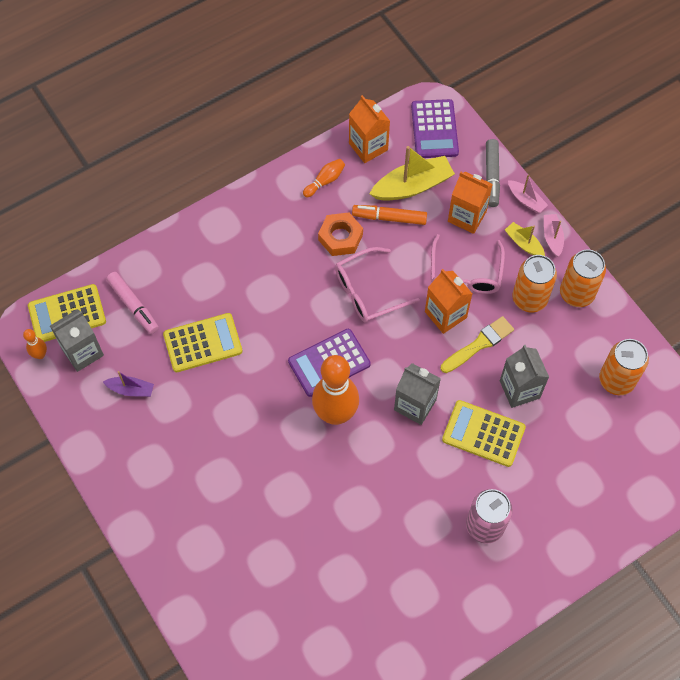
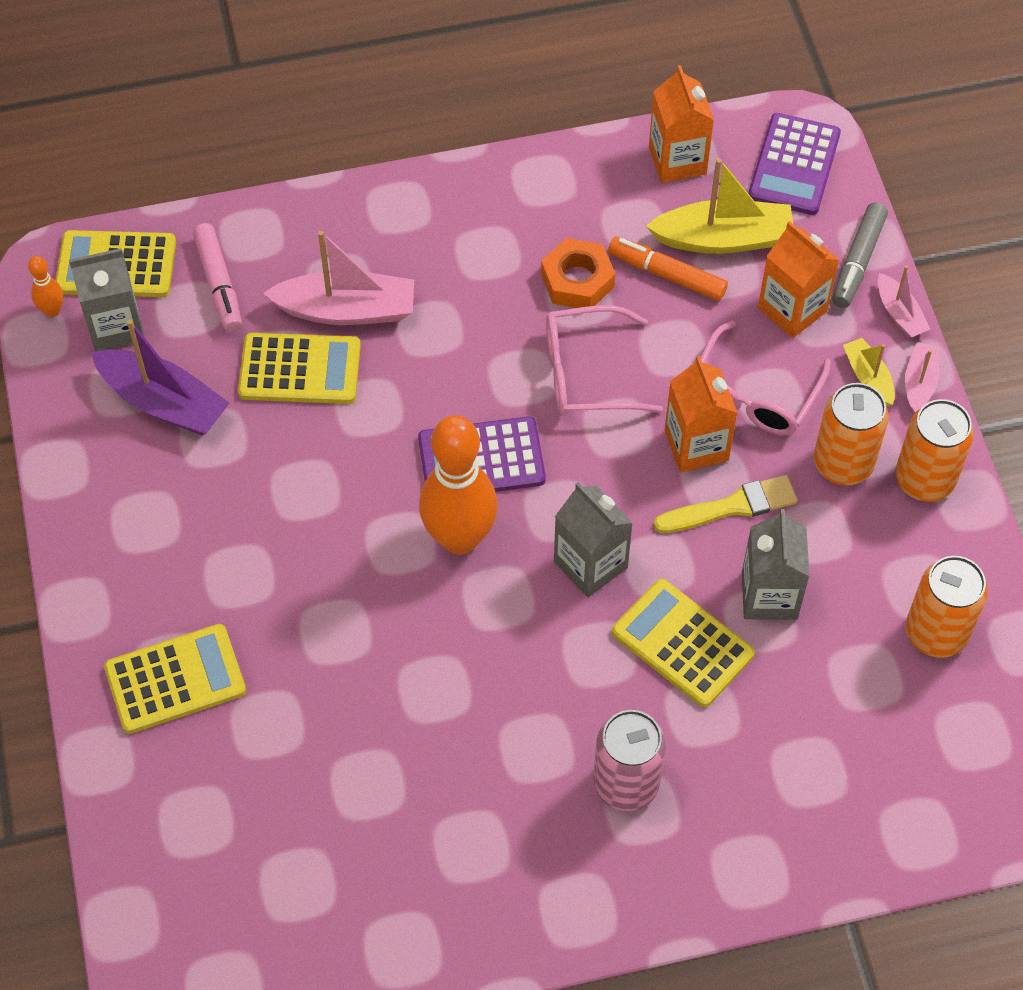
camera: 20 degrees right, 5 degrees down
(131, 389) = (164, 403): purple boat -> purple boat, size x1.85
(207, 555) = (175, 679): none -> yellow calculator
(215, 298) = (347, 310): none -> pink boat
(325, 181) = (588, 191): orange bowling pin -> none

